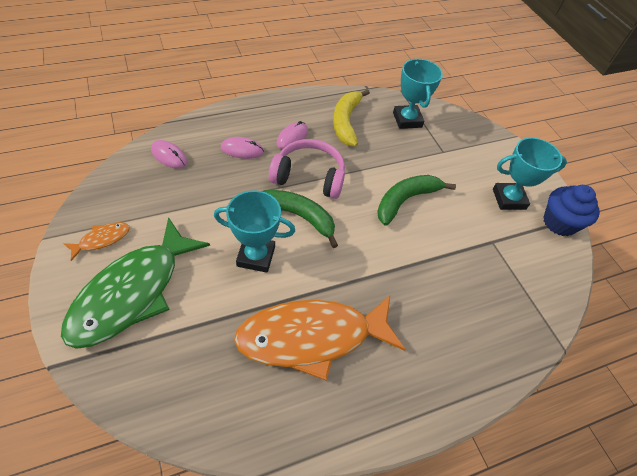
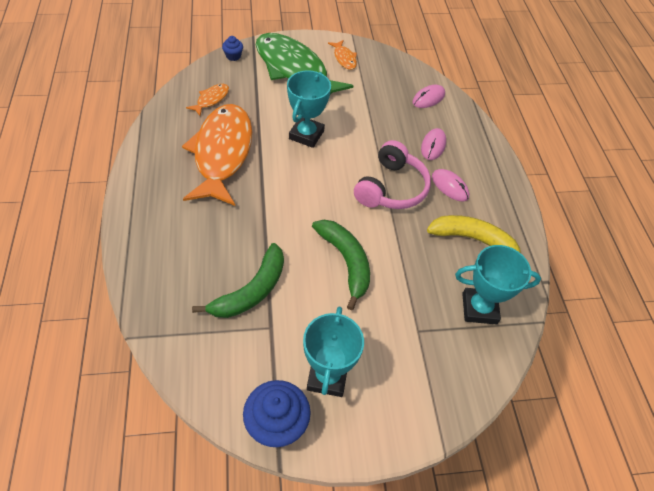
camera: 105 degrees right, 0 degrees up
(108, 381) = (233, 56): none -> blue cupcake
(216, 381) = (211, 99): none -> orange fish
(297, 216) = (343, 169): green banana -> green banana (251, 291)

